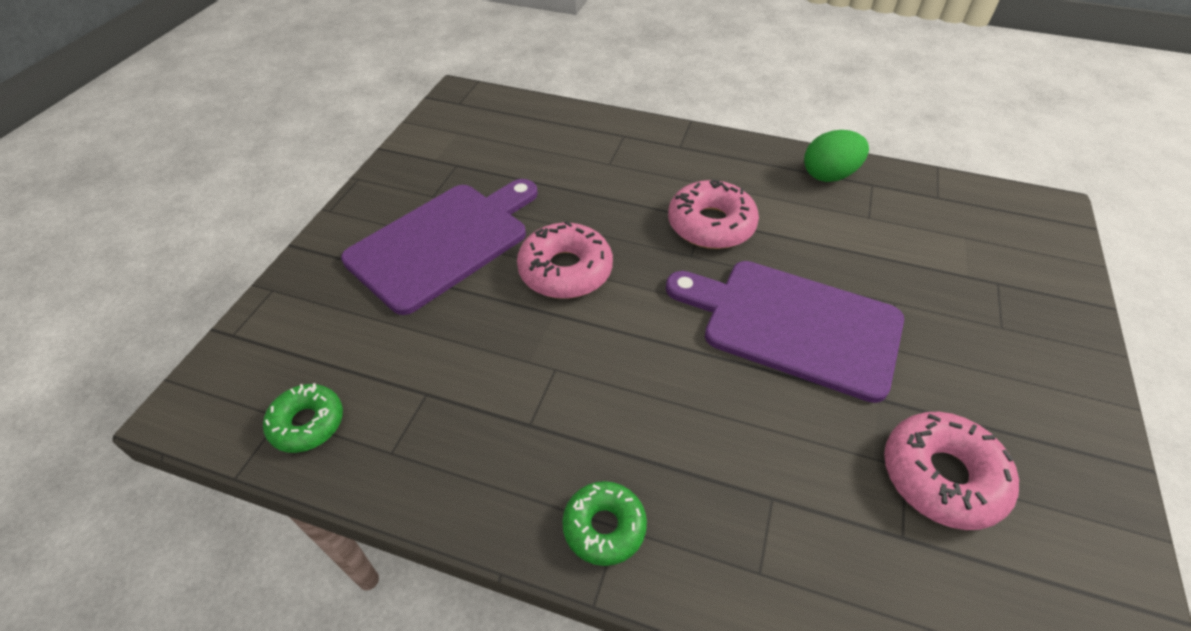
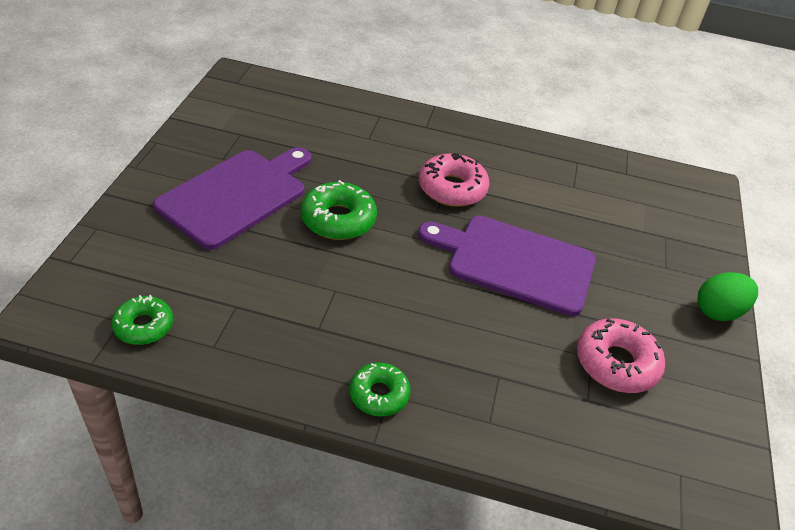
camera: 10 degrees left, 5 degrees down
(565, 270) = (338, 219): pink donut -> green donut
(829, 175) = (544, 154): green egg -> green egg (718, 311)

